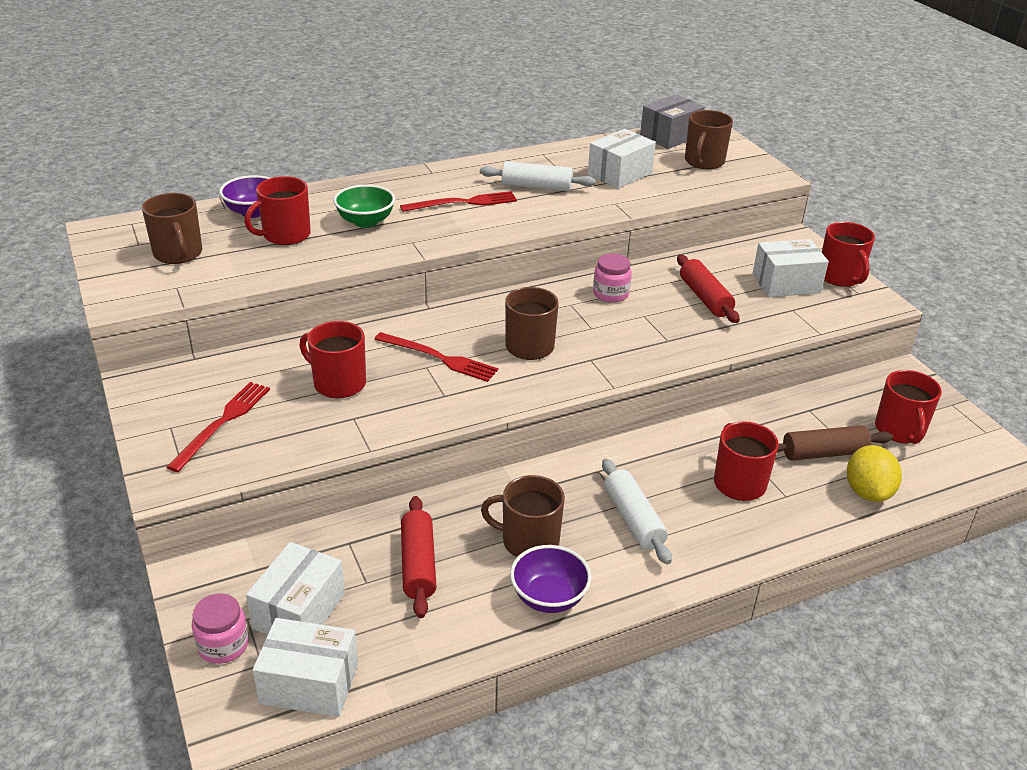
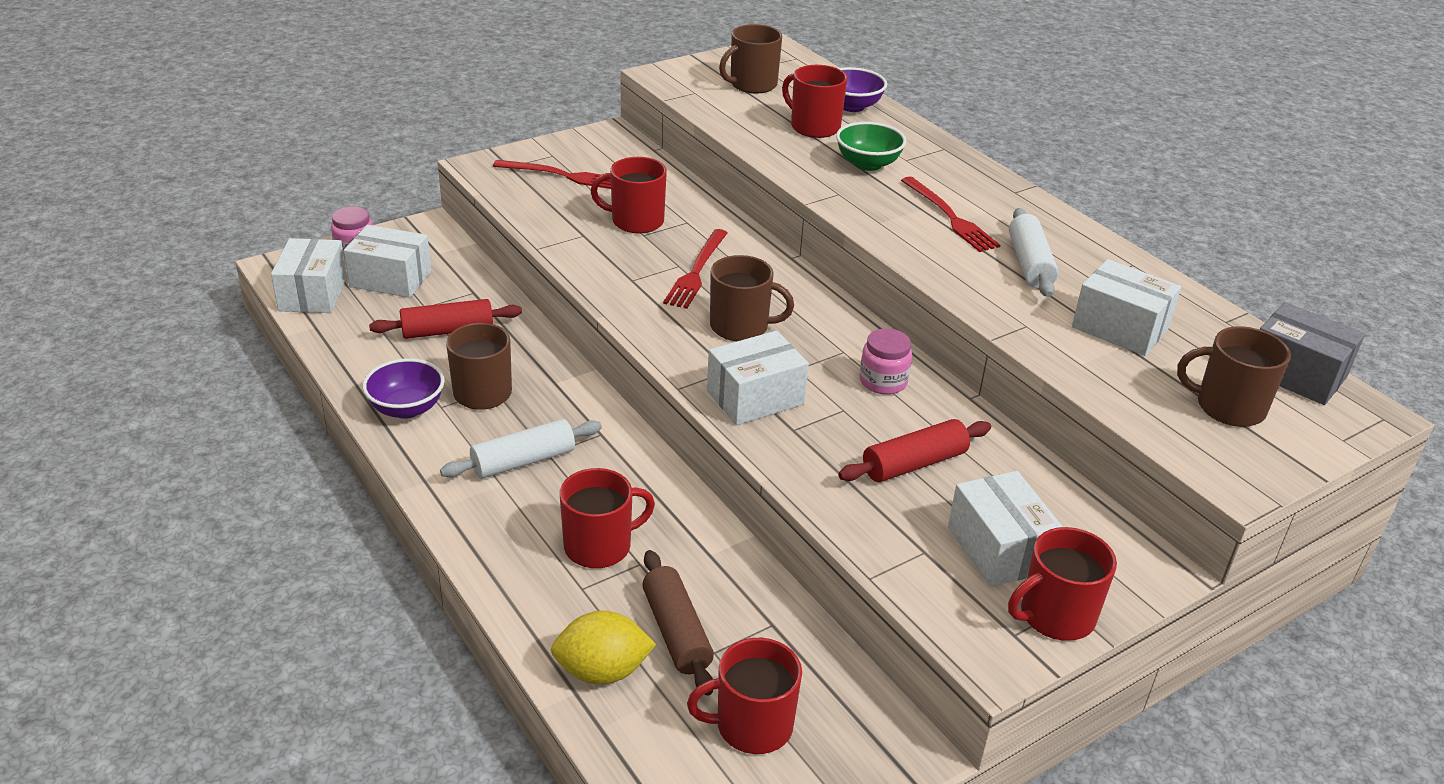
camera: 80 degrees right, 0 degrees up
(338, 383) = (636, 221): red mug -> red mug turned 105 degrees counterclockwise
(628, 351) = (755, 397): none -> white box

